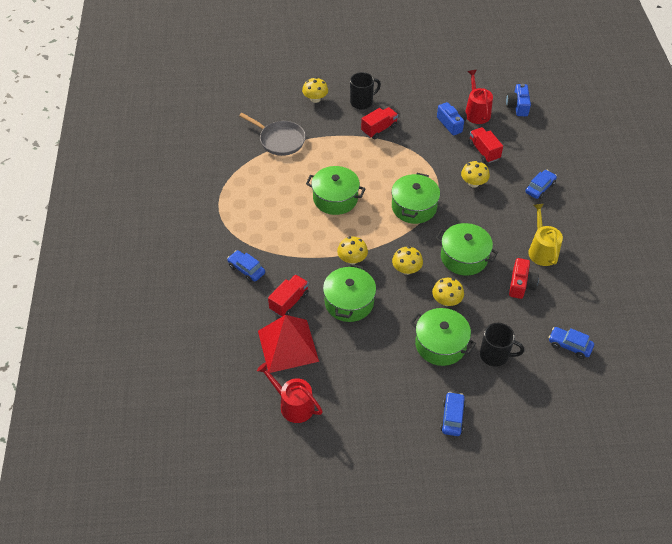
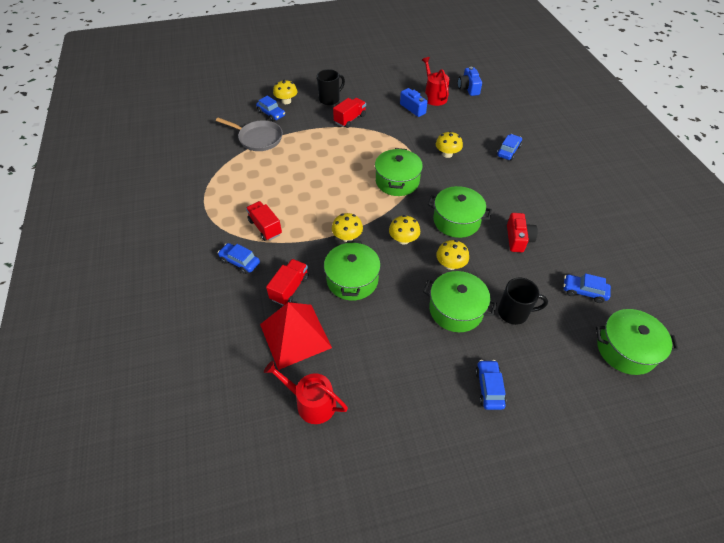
camera: 10 degrees left, 0 degrees up
(297, 112) = (271, 114): none -> blue car
(335, 198) = (320, 183): green pot -> green pot (625, 349)
(483, 151) = (449, 127): red truck -> red truck (265, 227)
(541, 250) = (527, 205): yellow watering can -> none

